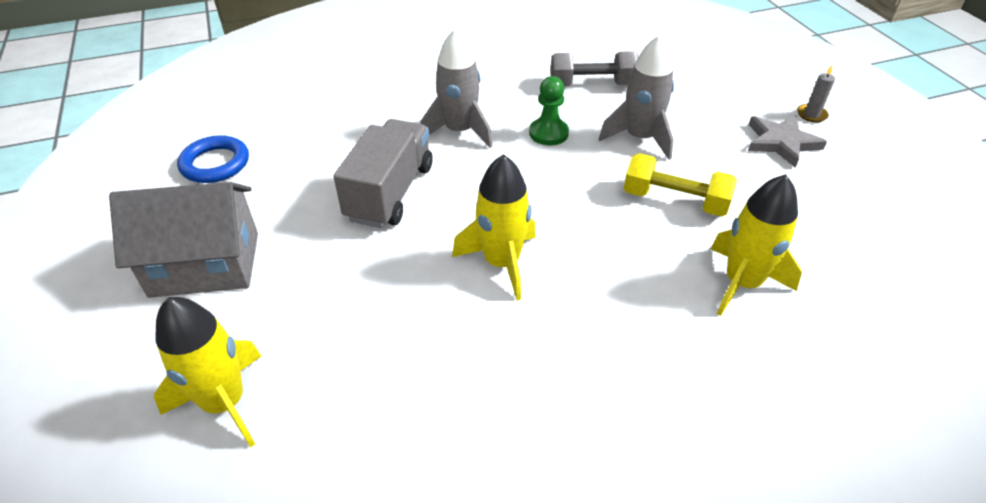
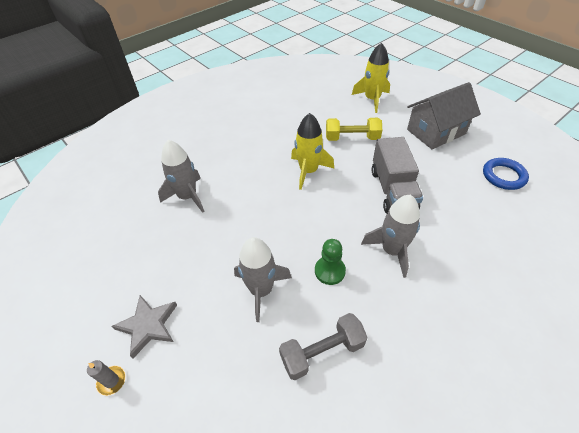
camera: 160 degrees right, 5 degrees up
(674, 201) = (227, 238): yellow dumbbell -> yellow dumbbell (352, 138)
(742, 283) = (188, 197): yellow rocket -> grey rocket

